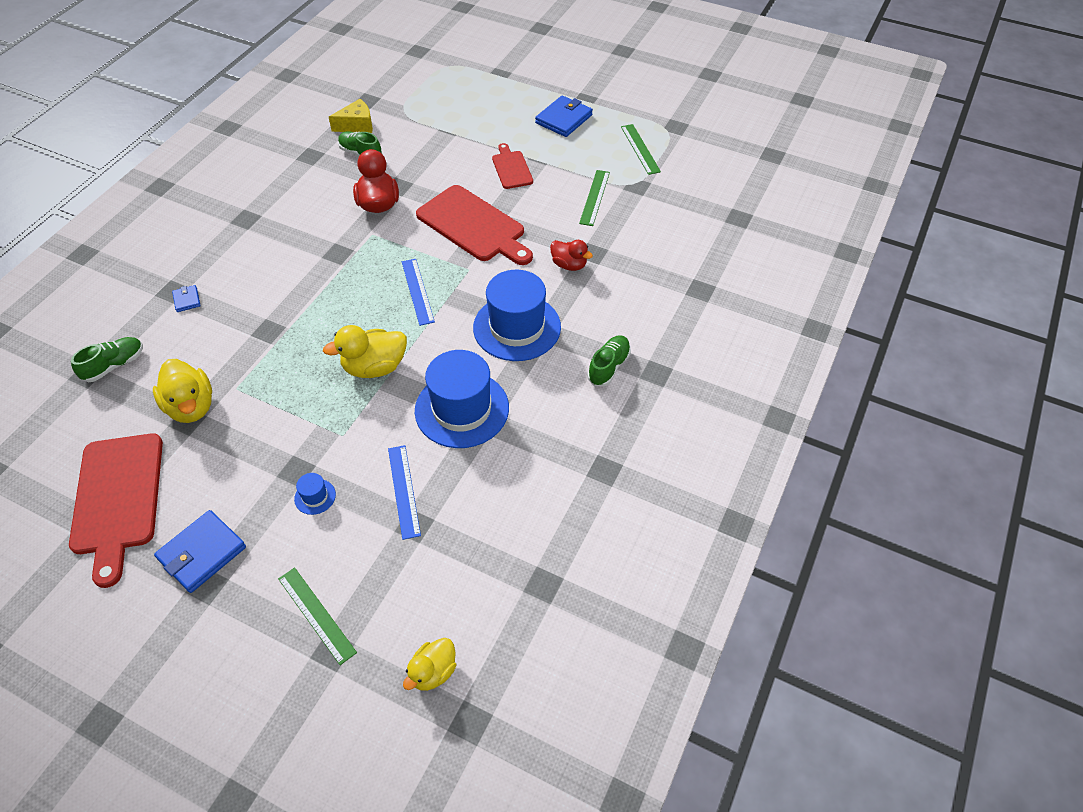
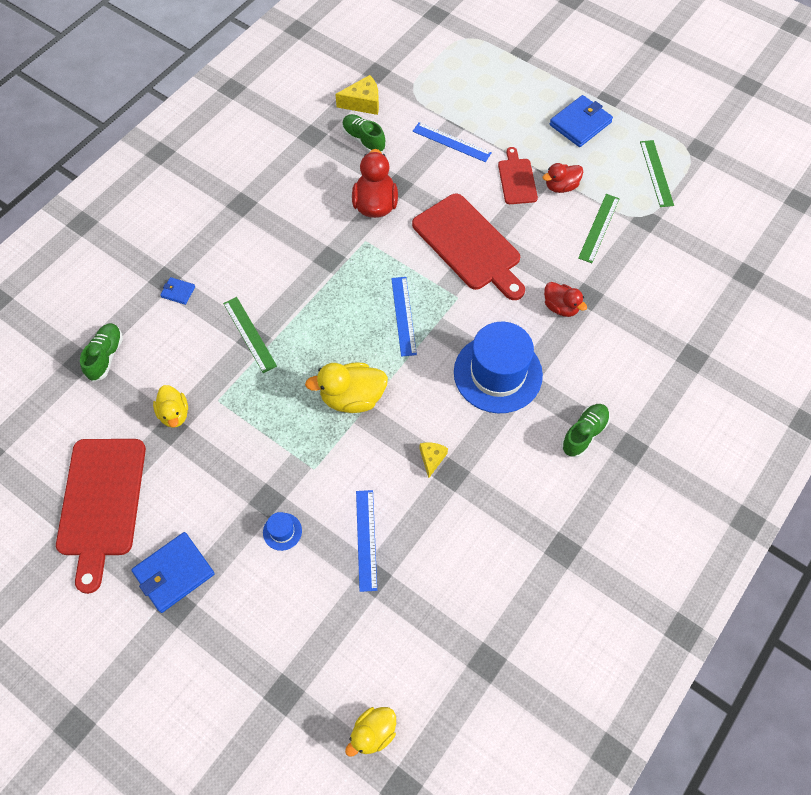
camera: 10 degrees right, 10 degrees up
(114, 365) = (105, 356): green shoe -> green shoe turned 45 degrees counterclockwise
(187, 300) = (178, 292): blue wallet -> blue wallet turned 60 degrees counterclockwise
(191, 407) = (174, 414): yellow duck -> yellow duck, size x0.64
(316, 615) = (272, 655): green ruler -> green ruler (249, 334)
(445, 146) = (451, 142): none -> blue ruler
(462, 409) = (432, 459): blue hat -> yellow cheese
(554, 169) = (561, 186): none -> red duck

